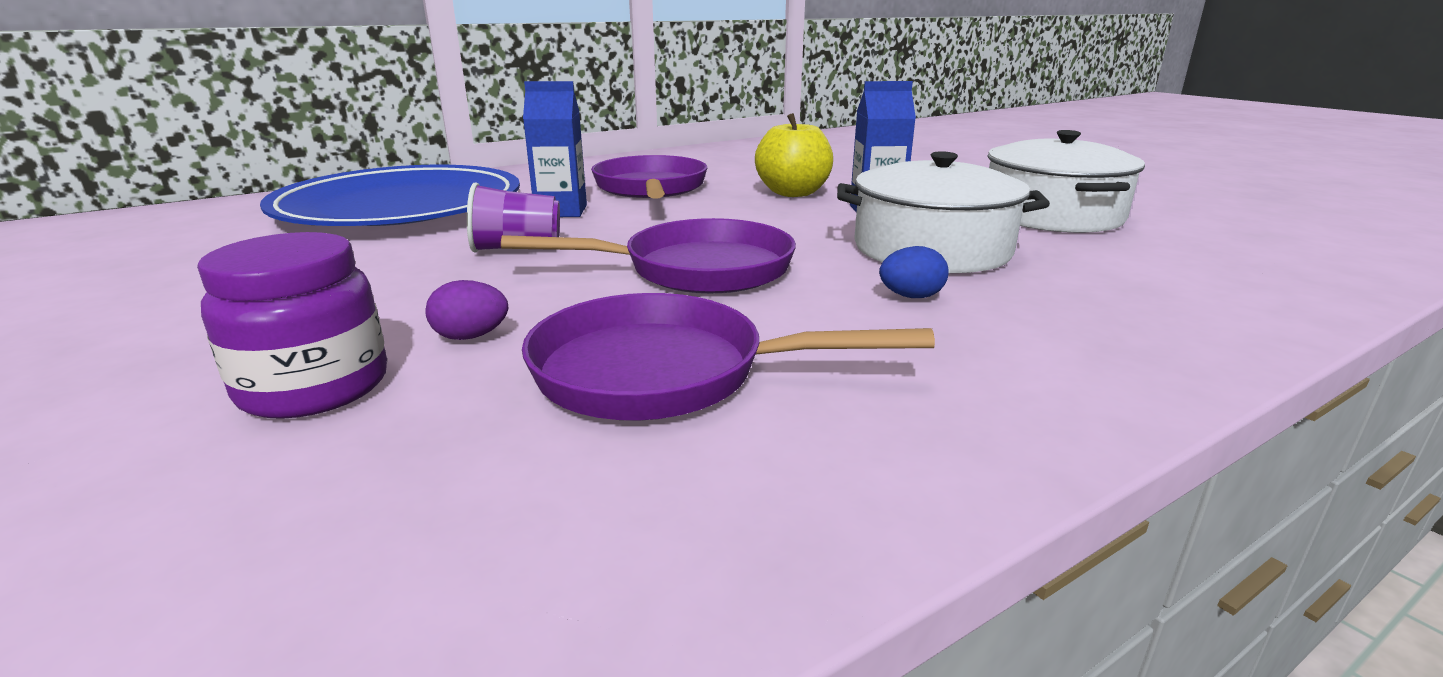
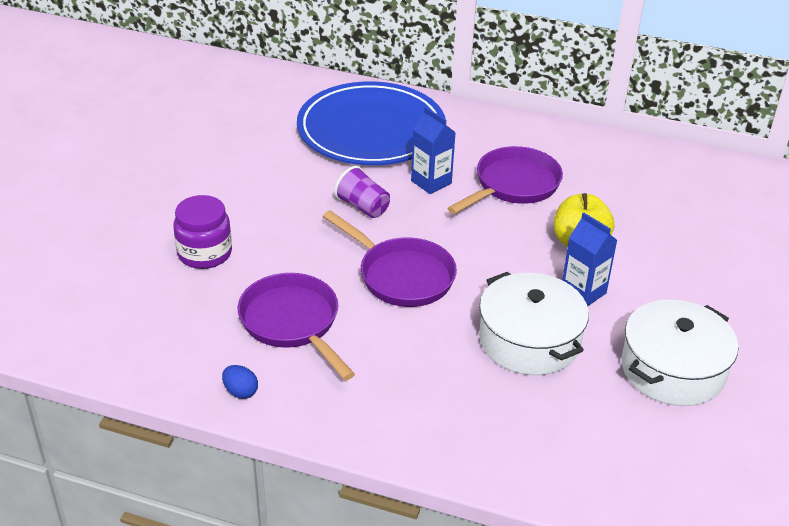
camera: 50 degrees right, 15 degrees up
(471, 337) = (269, 259): purple egg -> none
(911, 297) = (444, 357): blue egg -> blue egg (240, 392)

